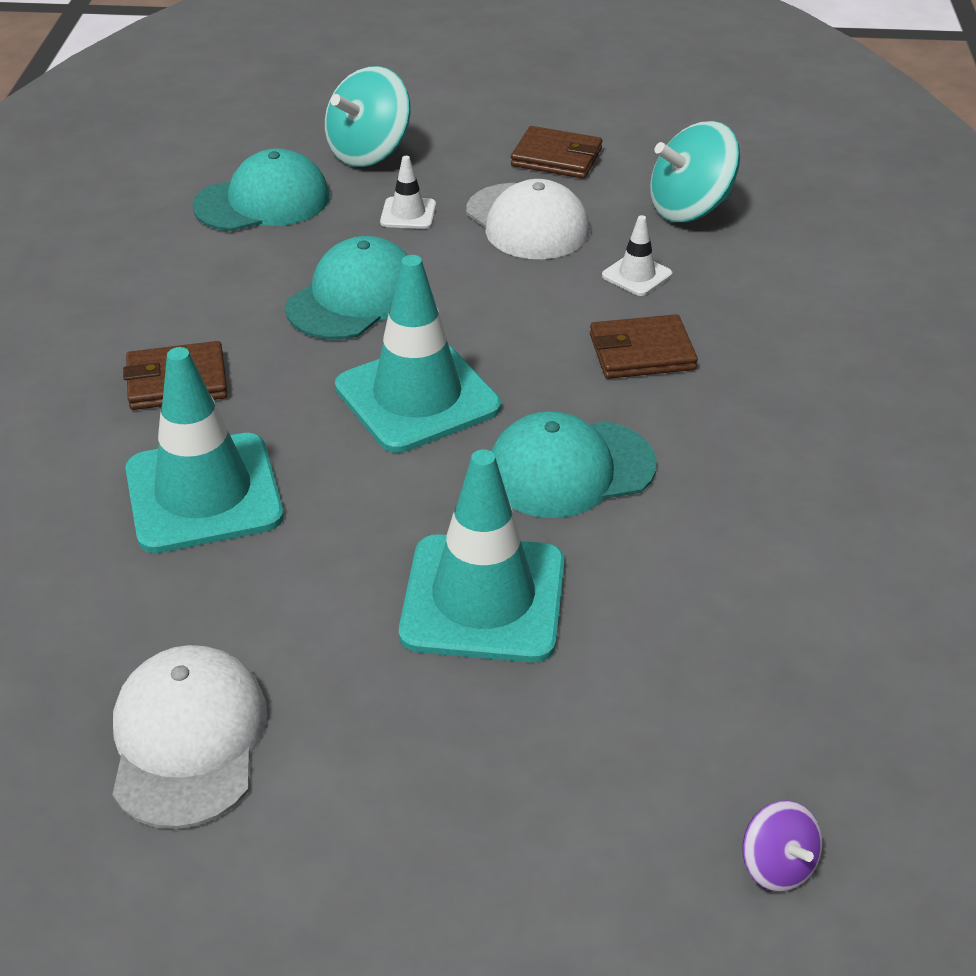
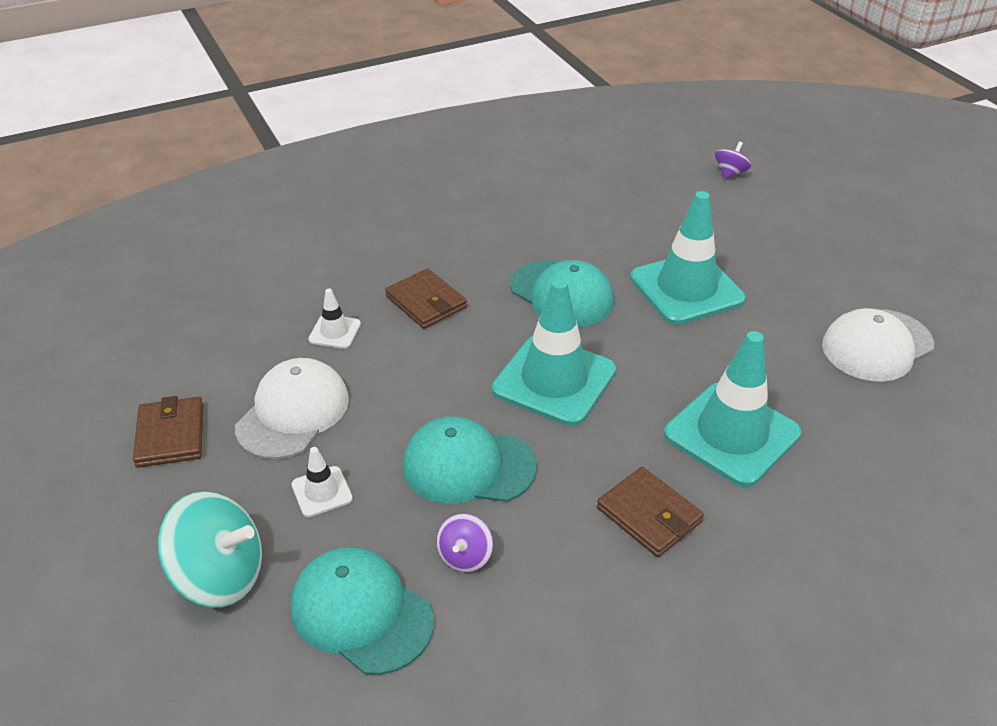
camera: 120 degrees left, 0 degrees up
(256, 263) = (465, 556): none -> purple spinning top
(690, 208) = (223, 334): turquoise spinning top -> none

